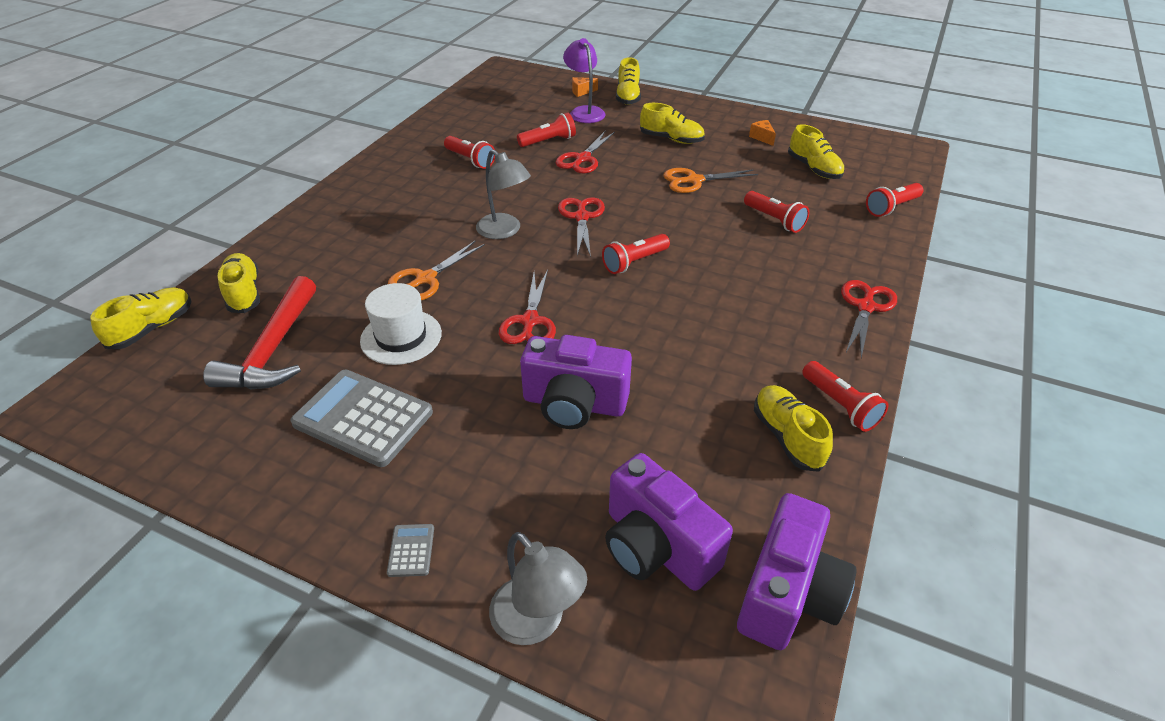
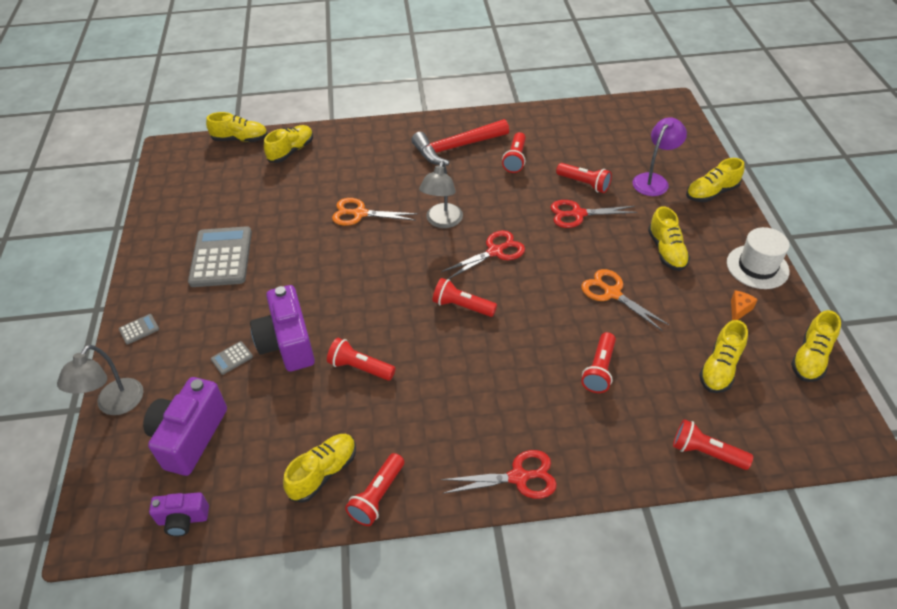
camera: 60 degrees right, 5 degrees up
(273, 350) = (252, 191): red hammer -> red hammer (456, 148)
(401, 337) = (297, 234): white hat -> white hat (757, 267)
(530, 321) = (353, 283): red scissors -> none
(555, 463) = (232, 358): none -> grey calculator
(582, 92) = (686, 163): orange cheese -> none
(659, 359) = (360, 367): none -> red flashlight
(787, 593) = (183, 519): purple camera -> purple camera, size x0.56
(830, 132) = (810, 358): none -> yellow shoe

